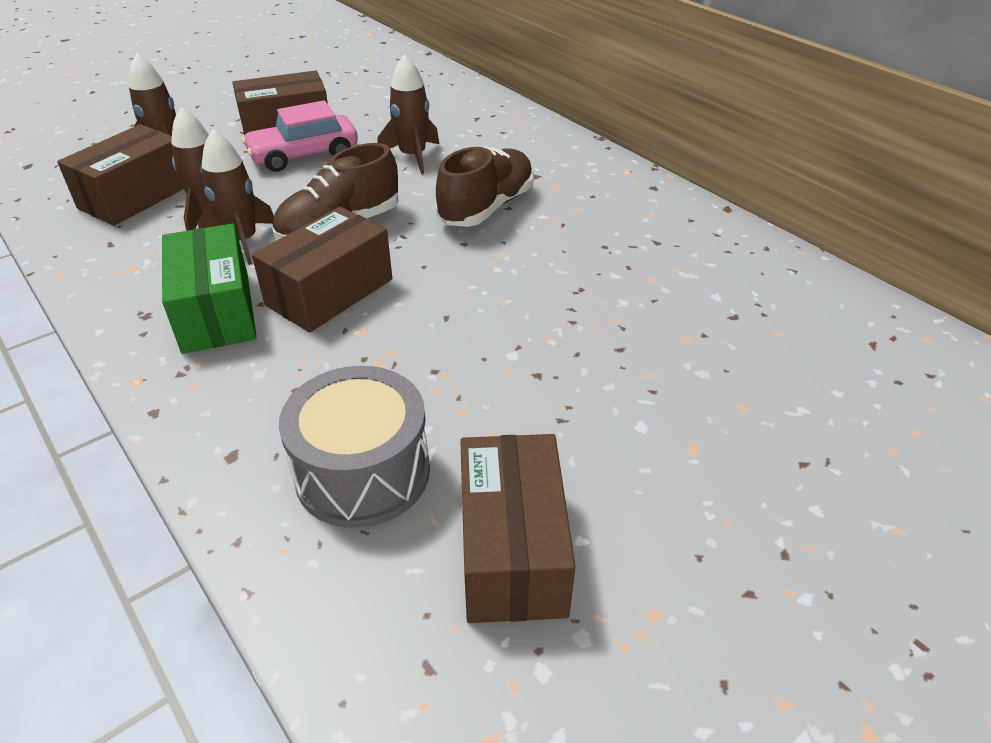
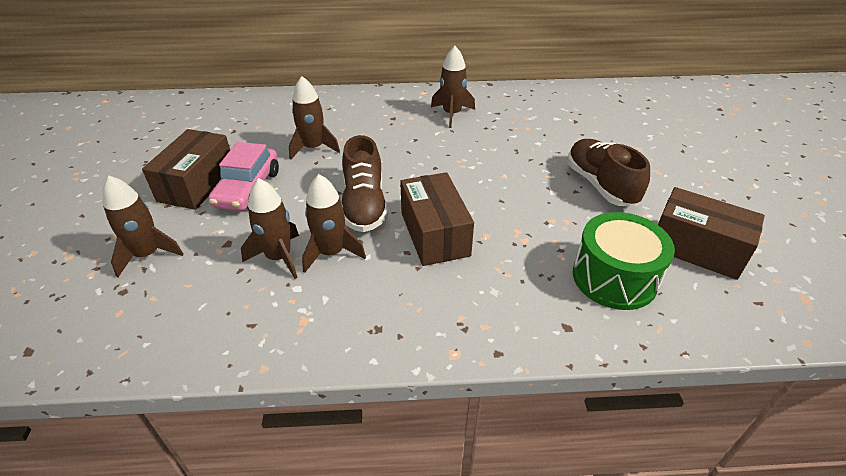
camera: 55 degrees left, 0 degrees up
(135, 196) = (193, 291): brown box -> none
(216, 311) = (408, 290): green box -> none
(362, 472) = (614, 278): grey drum -> green drum
(486, 208) = (407, 146): brown shoe -> brown shoe (600, 185)
(601, 210) = (452, 114): none -> brown rocket

